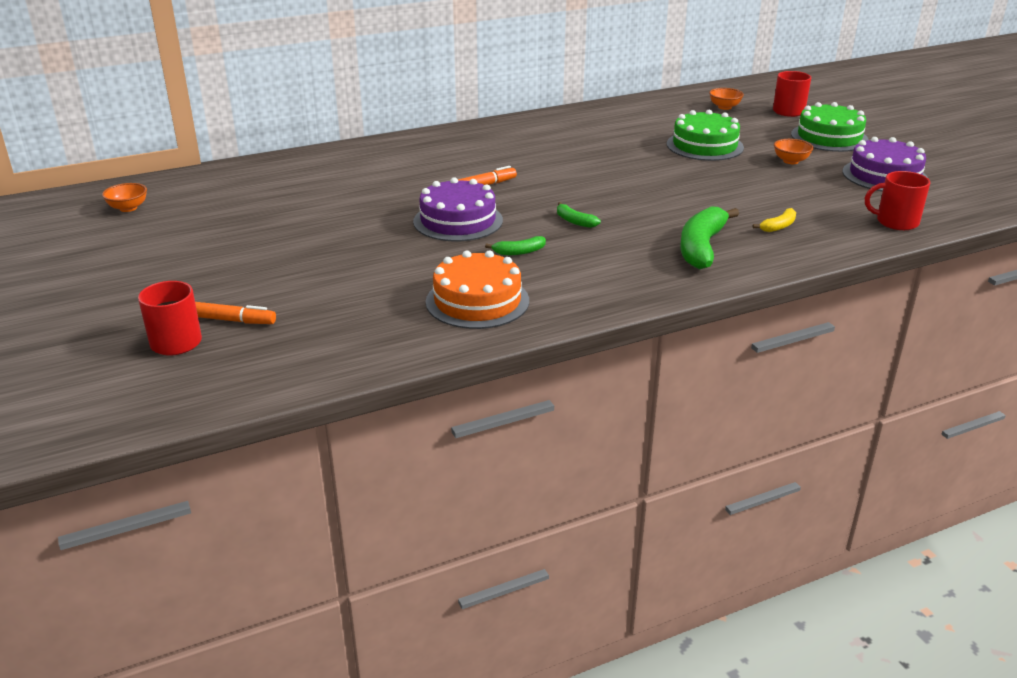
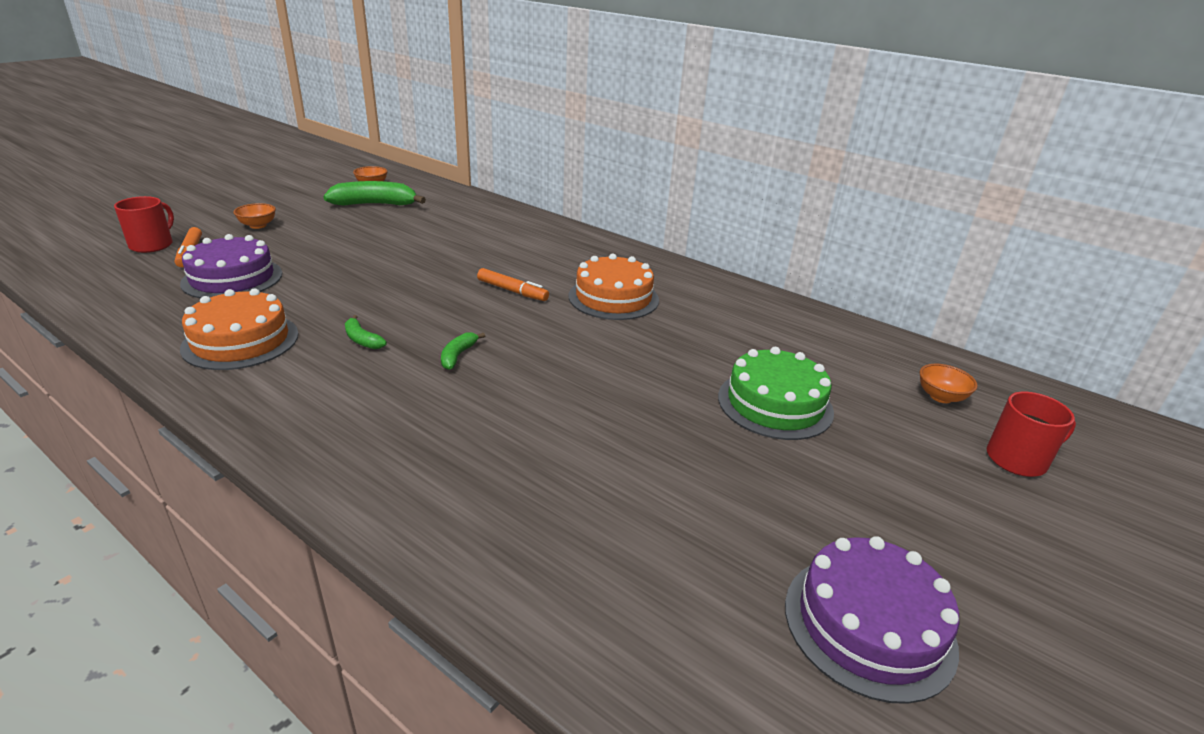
camera: 60 degrees right, 0 degrees up
(458, 221) = (420, 296): purple cake -> purple cake (232, 278)
(528, 155) = (613, 298): none -> orange cake
(701, 247) = (432, 457): green banana -> green banana (375, 204)
(778, 226) = (543, 518): yellow banana -> none
(791, 161) = (808, 493): orange bowl -> orange bowl (258, 225)
(829, 137) = (964, 523): green cake -> none
(896, 222) = (660, 670): red mug -> none

